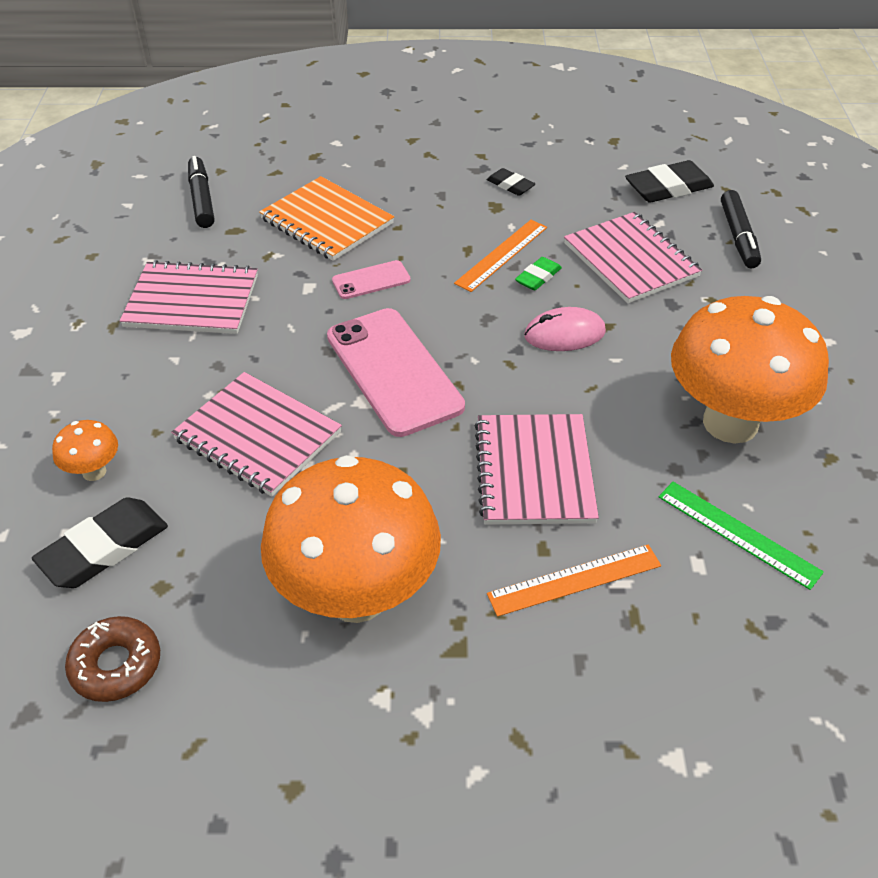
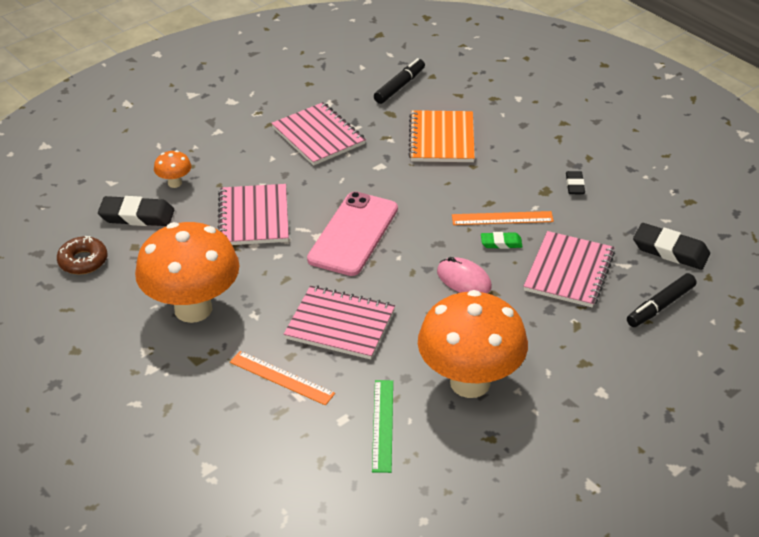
camera: 50 degrees right, 5 degrees down
(371, 280) = (414, 184): pink phone -> none
(534, 471) = (340, 325): pink notebook -> pink notebook turned 60 degrees clockwise

